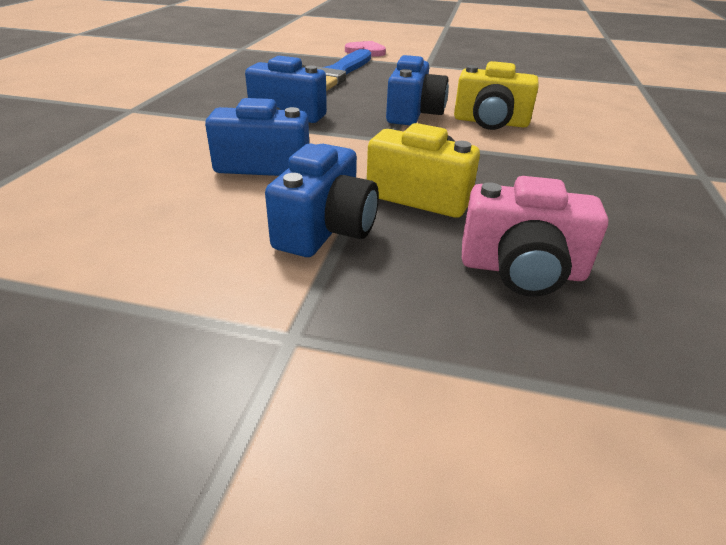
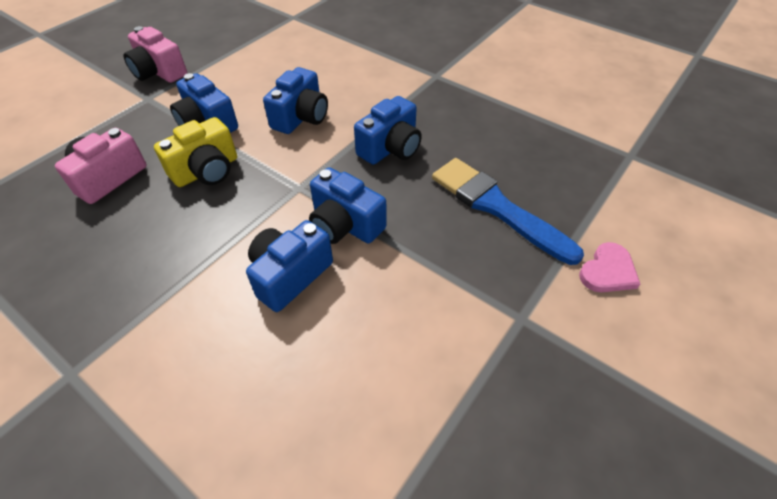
camera: 115 degrees right, 15 degrees up
(170, 374) = (159, 72): none -> pink camera
(490, 122) = (290, 275): yellow camera -> blue camera

